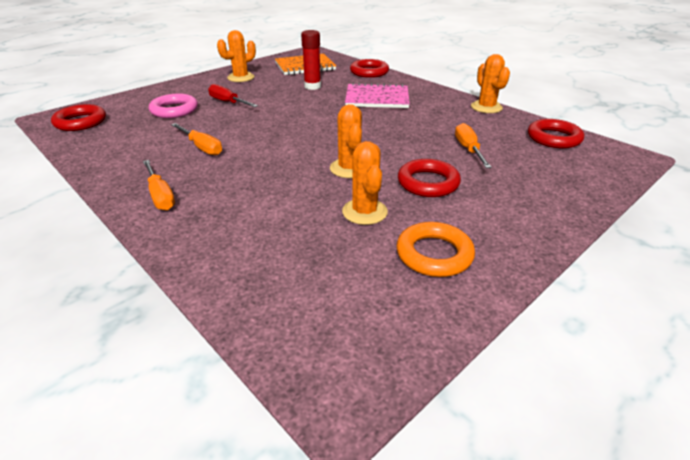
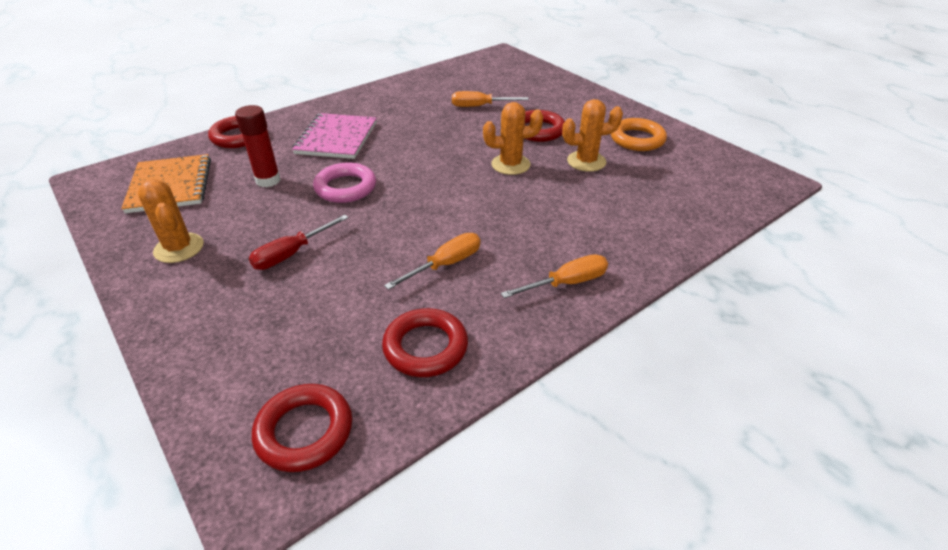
camera: 85 degrees left, 5 degrees up
(174, 110) = (298, 309): pink ring -> pink ring (345, 187)
(486, 107) = (390, 86): orange cactus -> none
(553, 138) = (465, 71): red ring -> red ring (425, 347)

